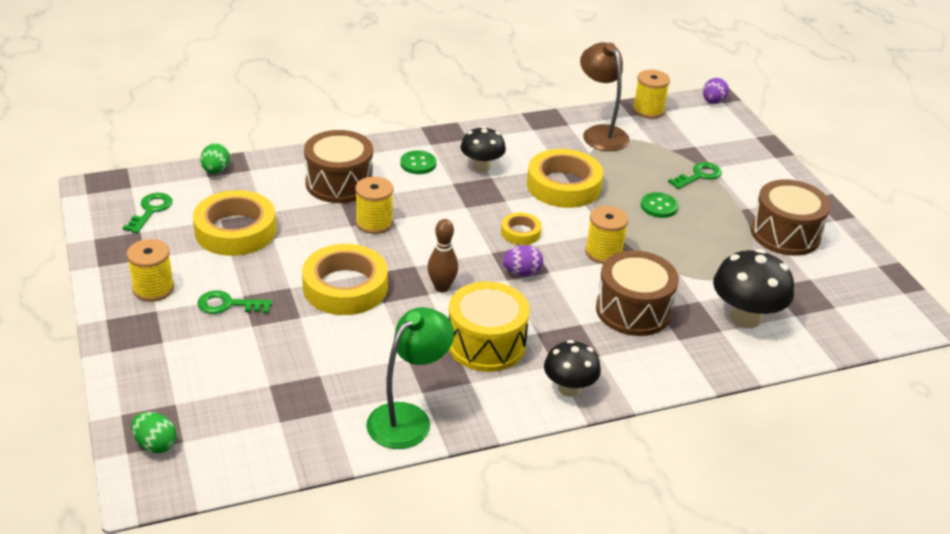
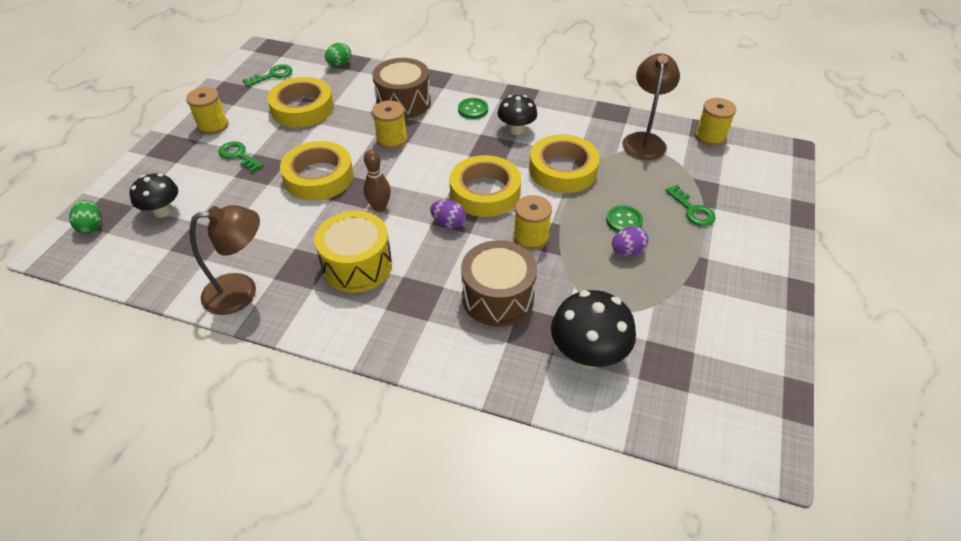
camera: 40 degrees right, 10 degrees up
(408, 418) = (241, 292): green lamp -> brown lamp
(520, 232) = (485, 192): yellow tape -> yellow tape, size x1.97
(569, 388) = (372, 333): black mushroom -> black mushroom (162, 211)
(699, 175) = (692, 210): green key -> green key turned 60 degrees clockwise
(713, 102) = (782, 152): purple egg -> purple egg (627, 251)
(785, 234) = (717, 298): brown drum -> none

